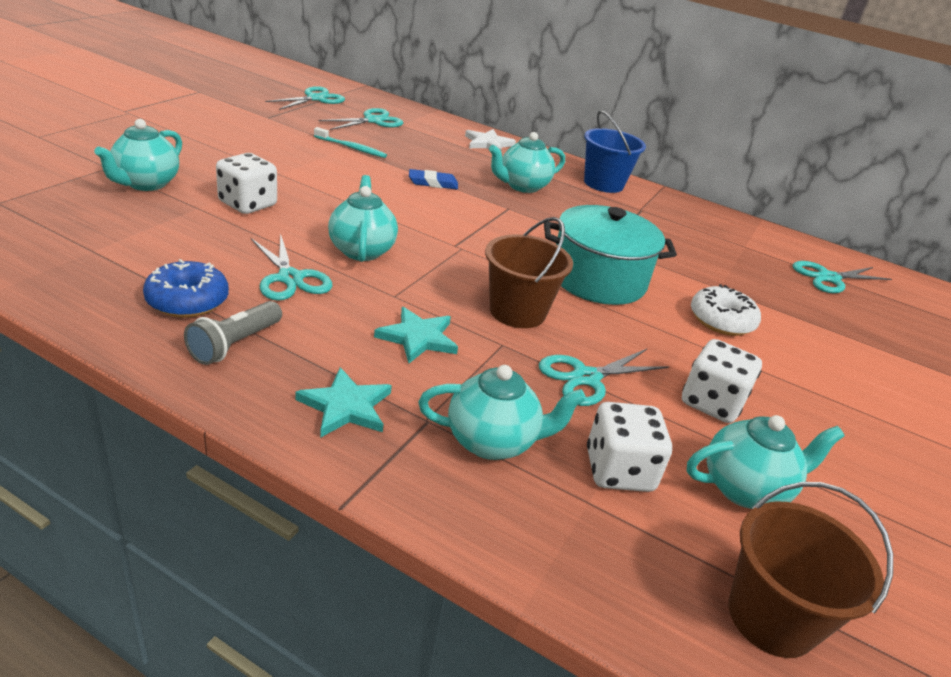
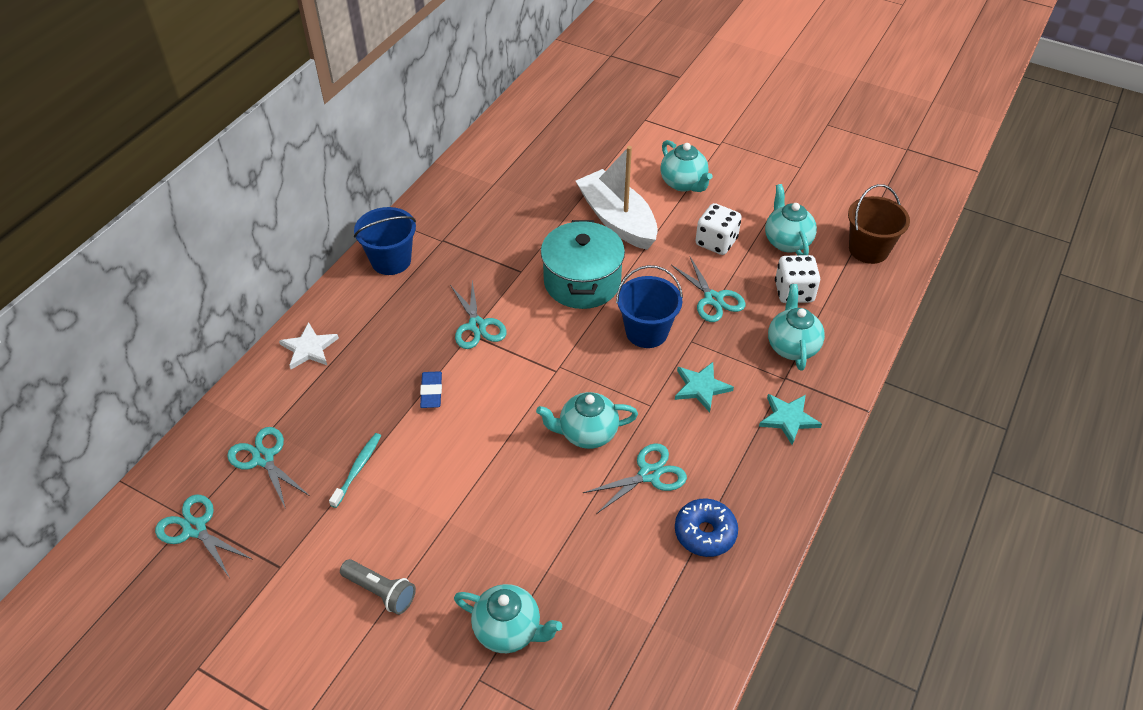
camera: 85 degrees left, 15 degrees up
(235, 344) = (747, 490): grey flashlight -> grey flashlight (380, 591)
(248, 204) = (527, 532): white dice -> none
(517, 311) = (646, 332): brown bucket -> blue bucket
(522, 186) = (417, 322): turquoise teapot -> turquoise teapot (683, 183)
(721, 321) = (617, 220): white donut -> white boat
(828, 278) = (532, 147): turquoise scissors -> turquoise scissors (477, 326)

